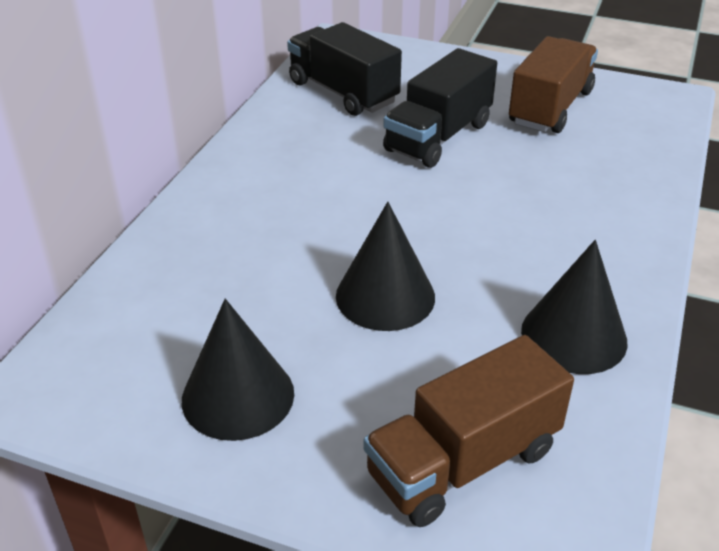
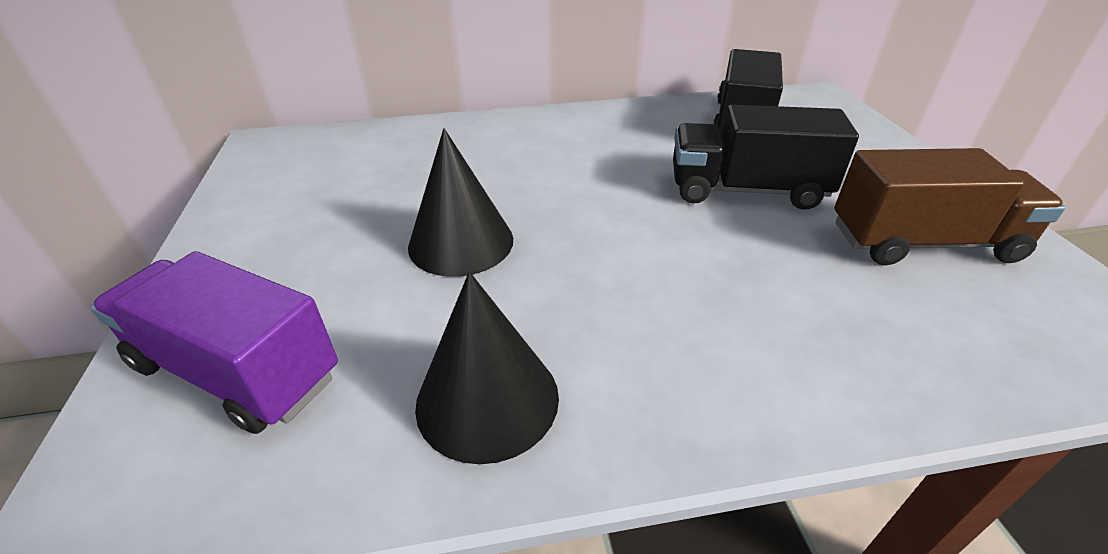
camera: 60 degrees right, 0 degrees up
(238, 396) = (289, 215): black cone -> none
(463, 462) = (236, 371): brown truck -> purple truck

